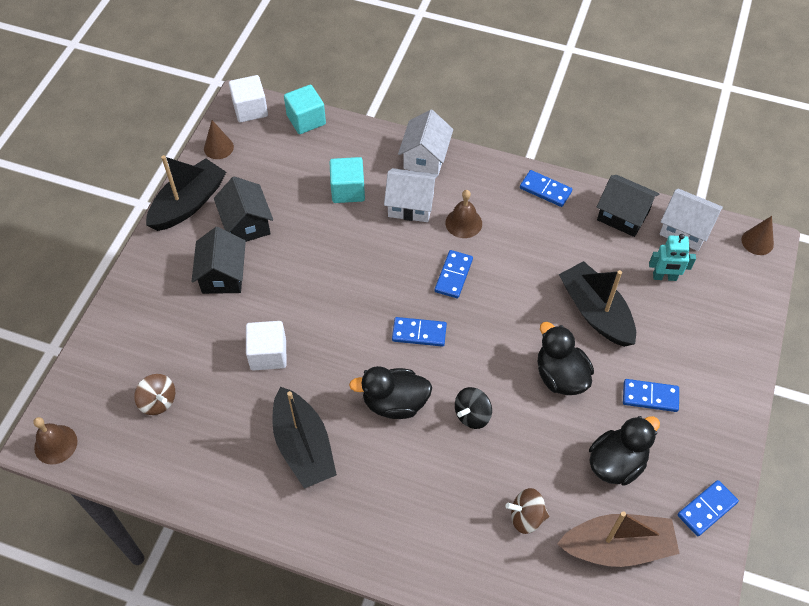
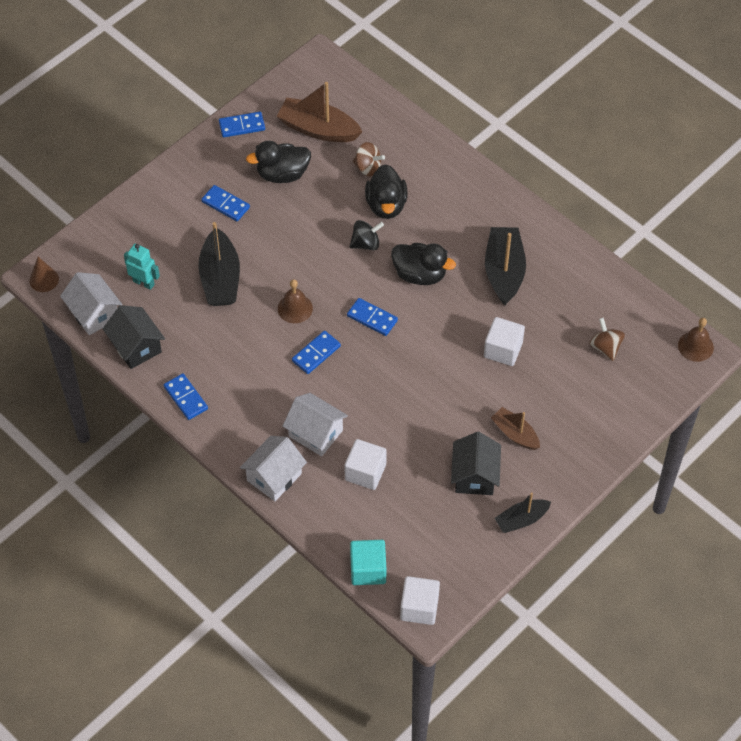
camera: 155 degrees left, 0 degrees up
(188, 204) = (521, 520): black boat -> black boat, size x0.60
(218, 147) = (470, 573): brown cone -> none
(223, 275) = (515, 434): black house -> brown boat
(348, 190) = (365, 472): turquoise cube -> white cube
(463, 223) = (278, 397): brown bell -> brown bell (295, 308)
(560, 376) = (282, 244): black duck -> black duck (386, 205)

